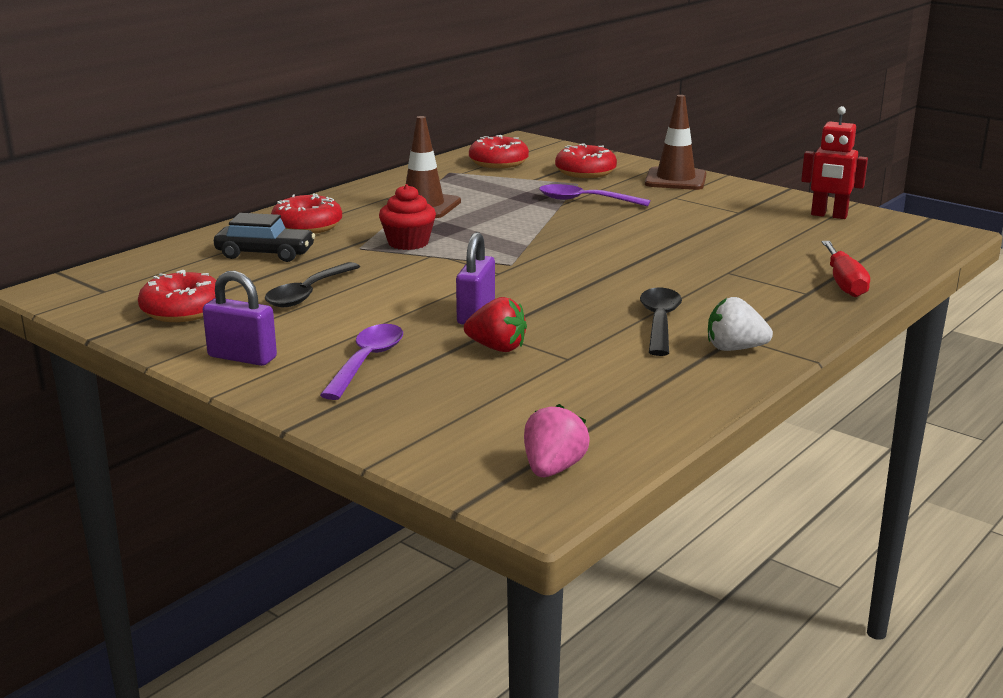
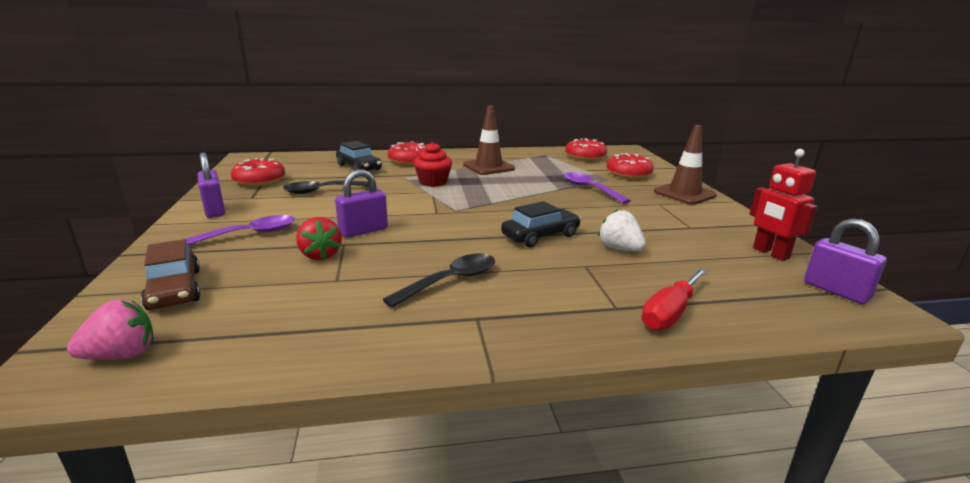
camera: 40 degrees right, 0 degrees up
(448, 423) = (174, 289): none -> brown car
(643, 261) = (540, 236): none -> black car
(734, 349) = (452, 327): white strawberry -> white strawberry (619, 249)
(907, 230) = (836, 291): none -> purple padlock

